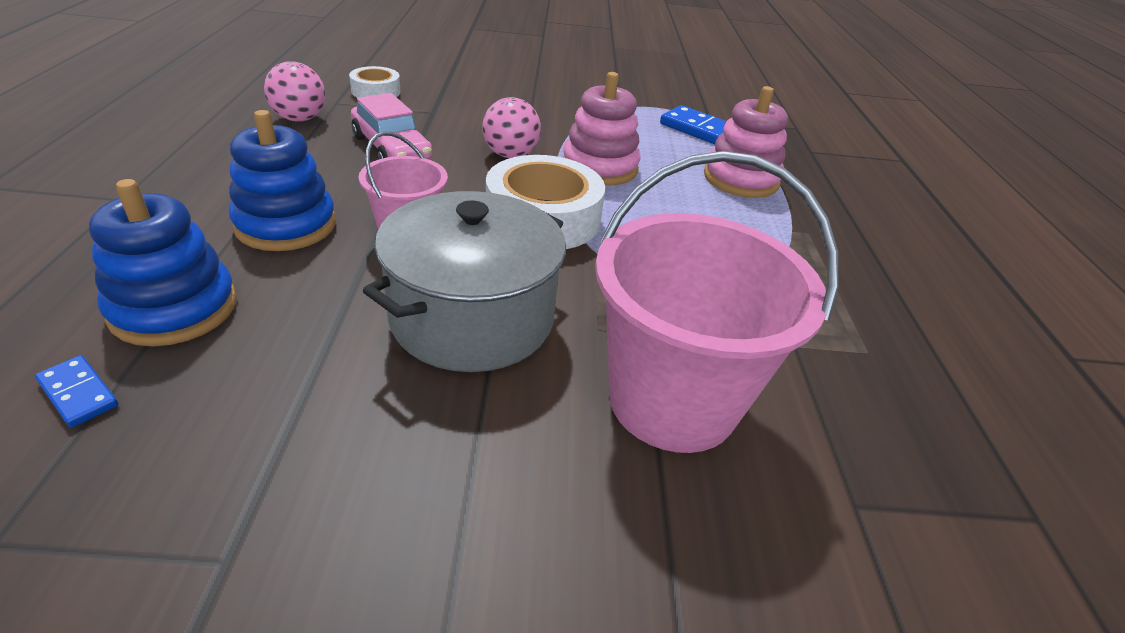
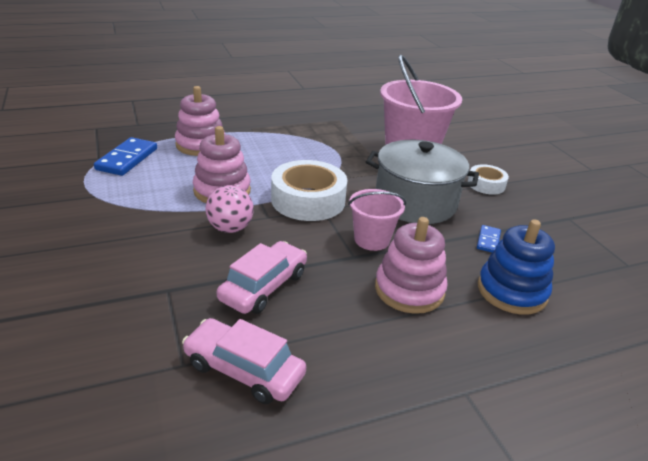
camera: 110 degrees left, 5 degrees down
(78, 393) = (577, 287): blue domino -> blue domino (488, 240)
(286, 225) = (409, 290): blue stacking toy -> pink stacking toy
(300, 119) = (244, 369): pink ball -> pink car
(376, 91) = (132, 348): white tape -> white tape (486, 184)

